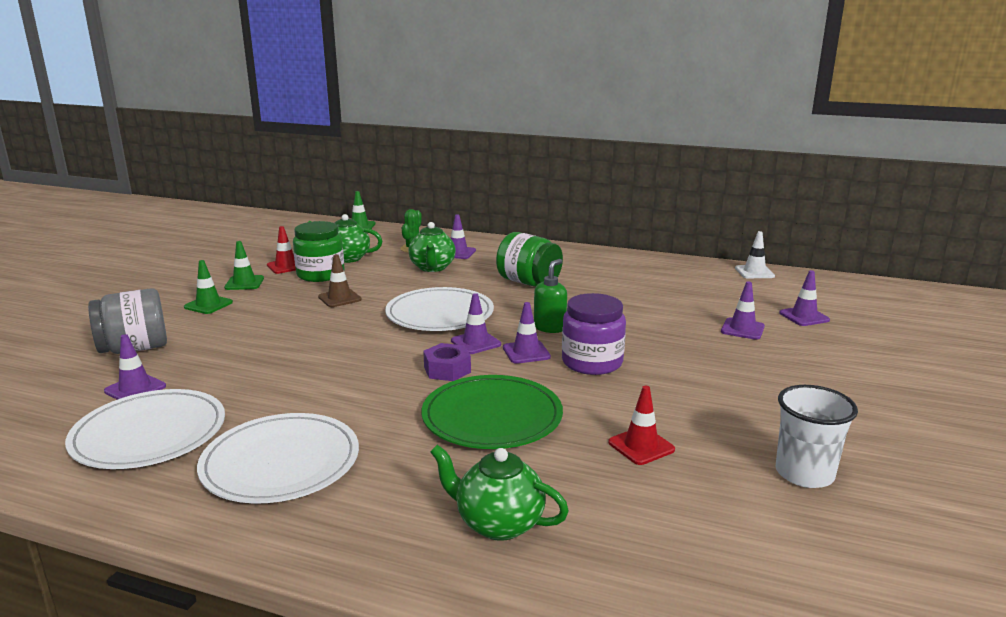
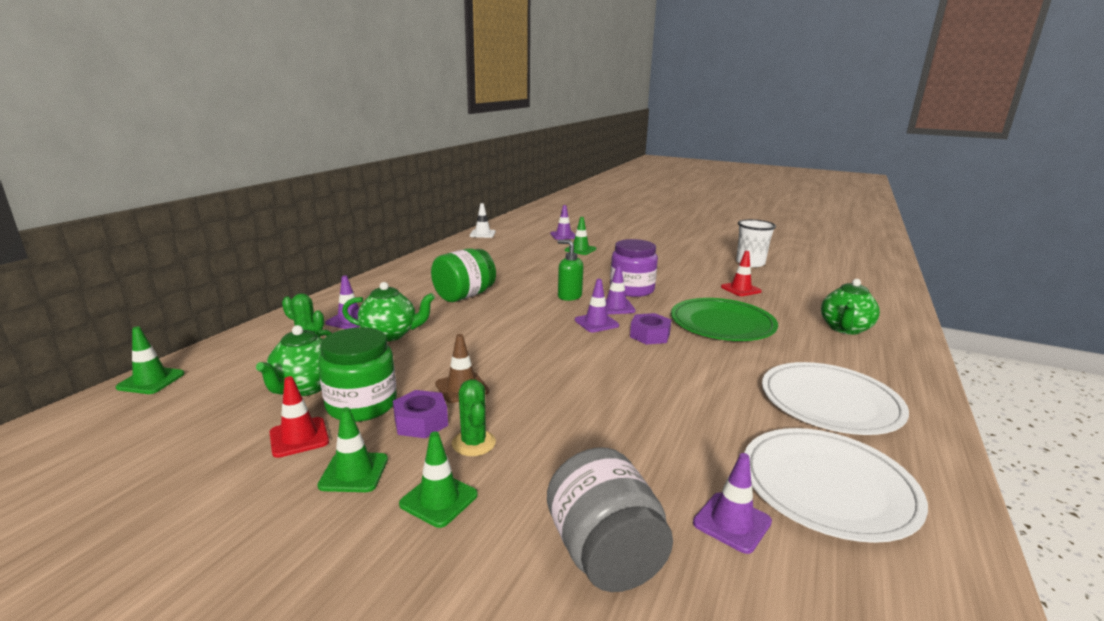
camera: 85 degrees left, 0 degrees up
(263, 308) = (473, 443): none -> green cactus
(294, 292) = (421, 422): none -> purple nut
(440, 314) = (529, 335): white plate -> none
(742, 329) = (580, 250): purple traffic cone -> green traffic cone

